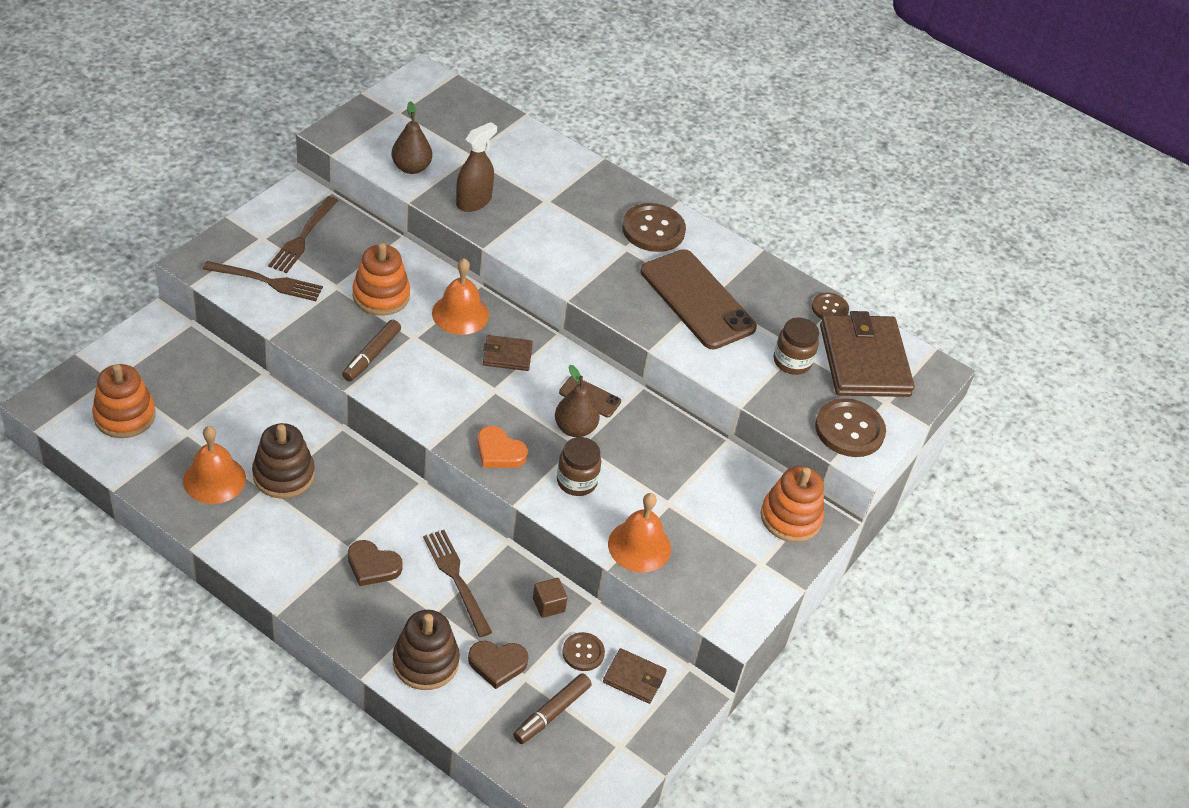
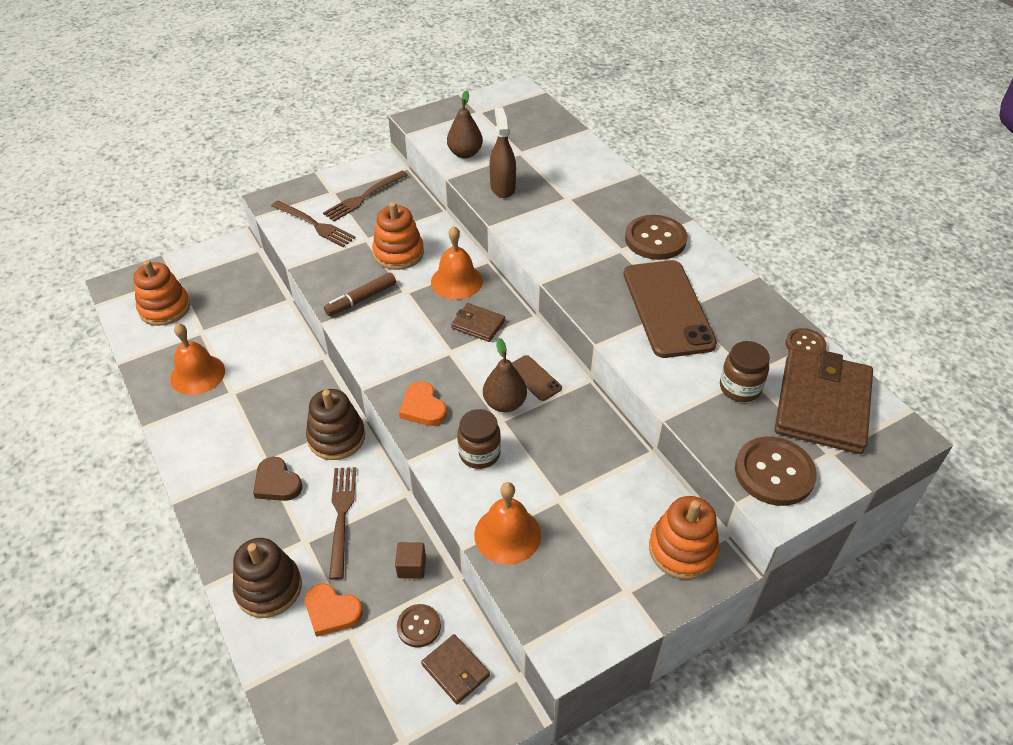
camera: 30 degrees right, 0 degrees up
(283, 475) = (253, 384): brown stacking toy -> brown stacking toy (336, 437)
(473, 201) = (502, 188): brown spray bottle -> brown spray bottle turned 75 degrees counterclockwise
(497, 664) = (332, 611): brown heart -> orange heart
(551, 713) = (355, 680): brown marker -> none

